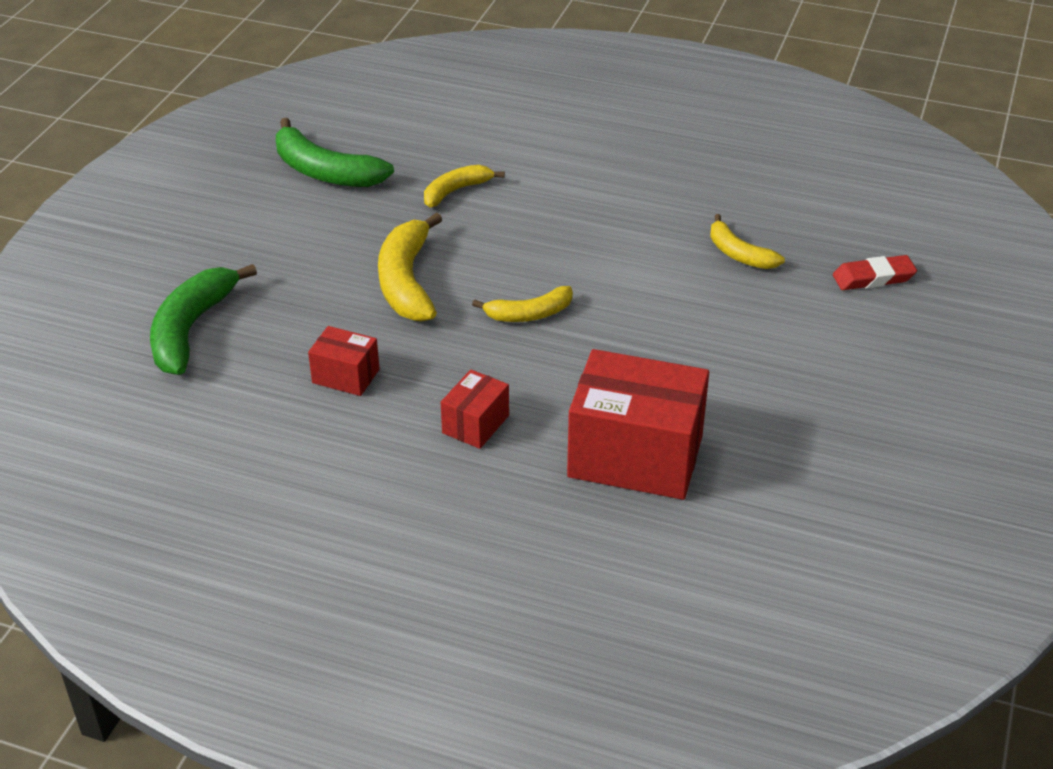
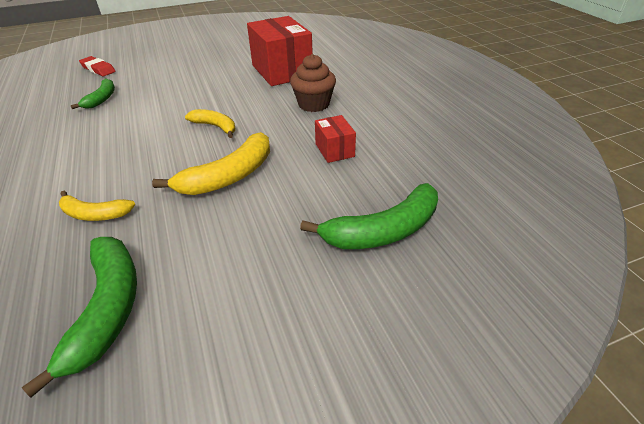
camera: 130 degrees left, 0 degrees up
(475, 424) = (313, 104): red box -> brown cupcake
(739, 254) = (101, 99): yellow banana -> green banana

